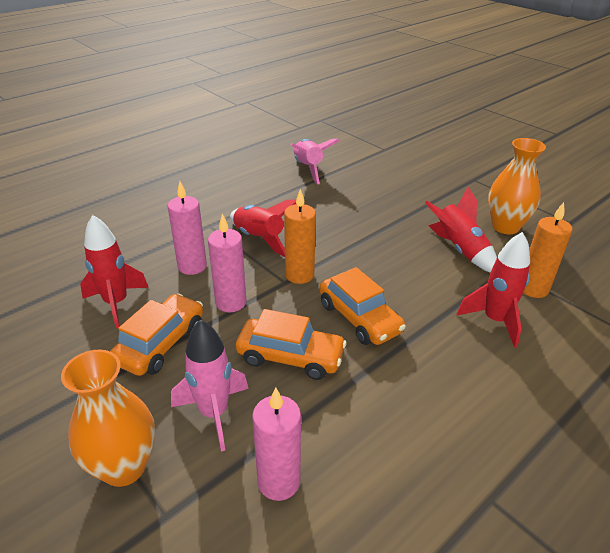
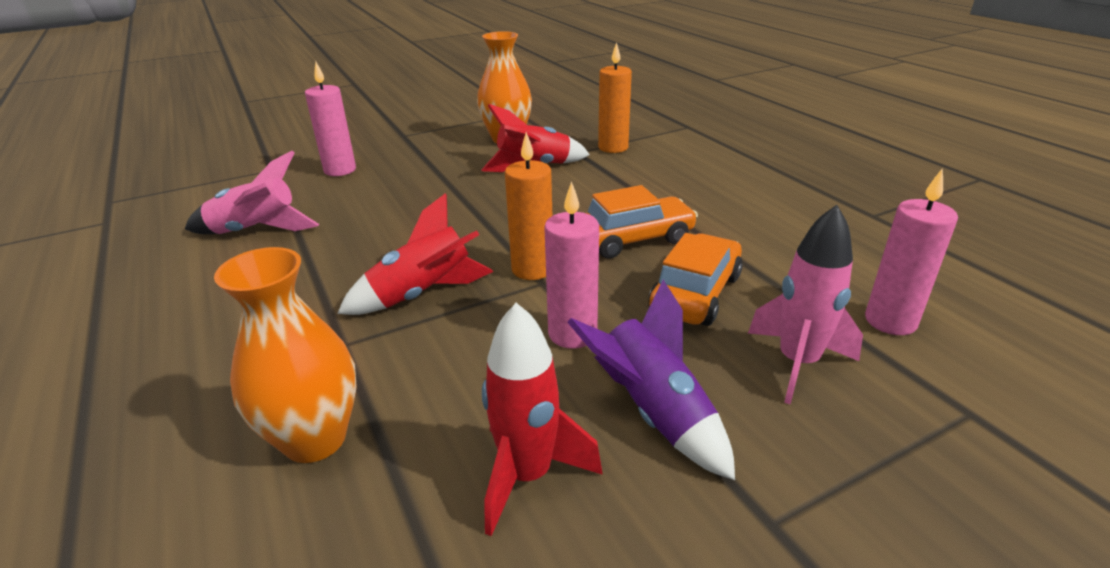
camera: 75 degrees left, 5 degrees down
(124, 467) = (909, 455): orange vase -> orange vase (315, 439)
(161, 343) = (654, 413): orange car -> purple rocket
(192, 266) = (458, 370): pink candle -> pink candle (340, 170)
(494, 320) = (655, 172): red rocket -> none

